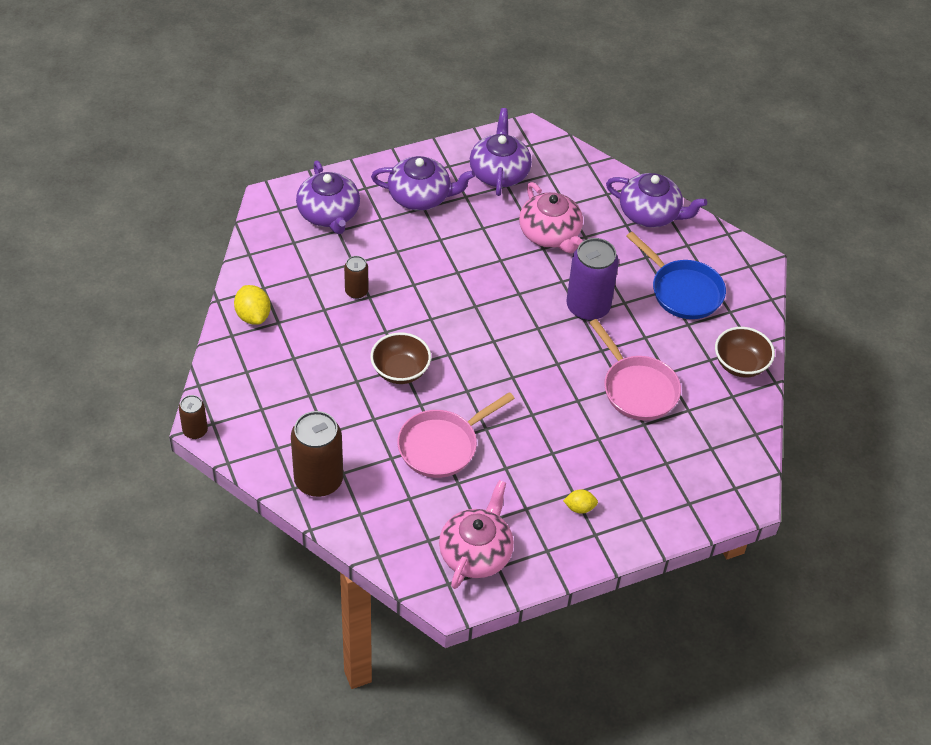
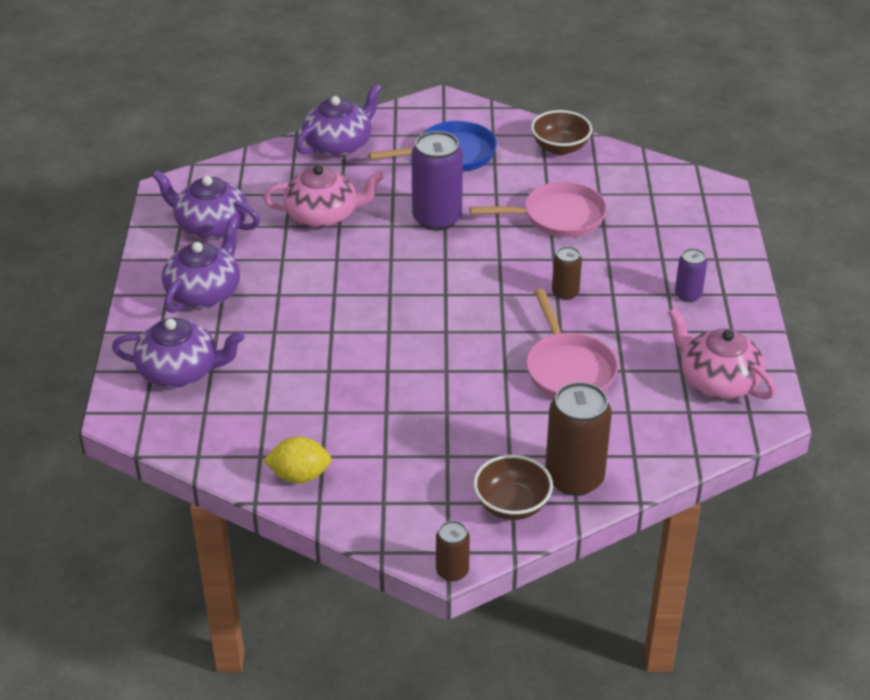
camera: 65 degrees left, 10 degrees down
(356, 291) = (314, 378): brown can -> brown can (565, 293)
(400, 371) = (450, 373): brown bowl -> brown bowl (512, 505)
(579, 508) = (688, 295): yellow lemon -> purple can

